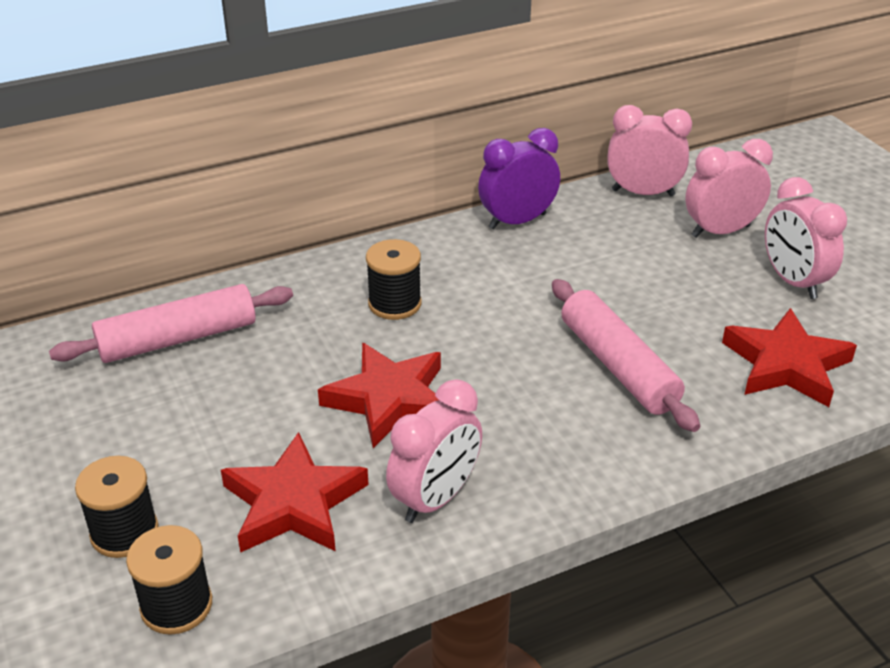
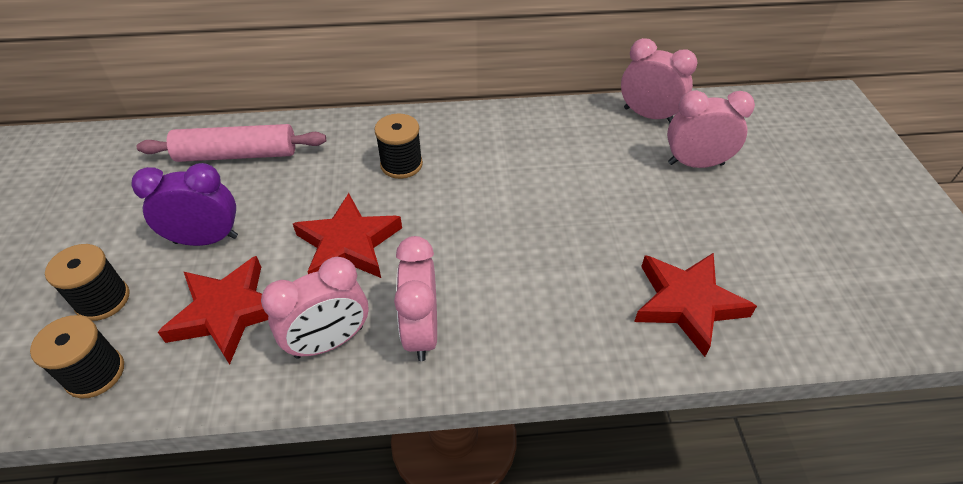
camera: 20 degrees right, 10 degrees up
(517, 221) = (533, 117): purple clock -> purple clock (206, 239)
(617, 366) = (540, 264): pink rolling pin -> none
(793, 281) = (735, 225): pink clock -> pink clock (421, 331)

